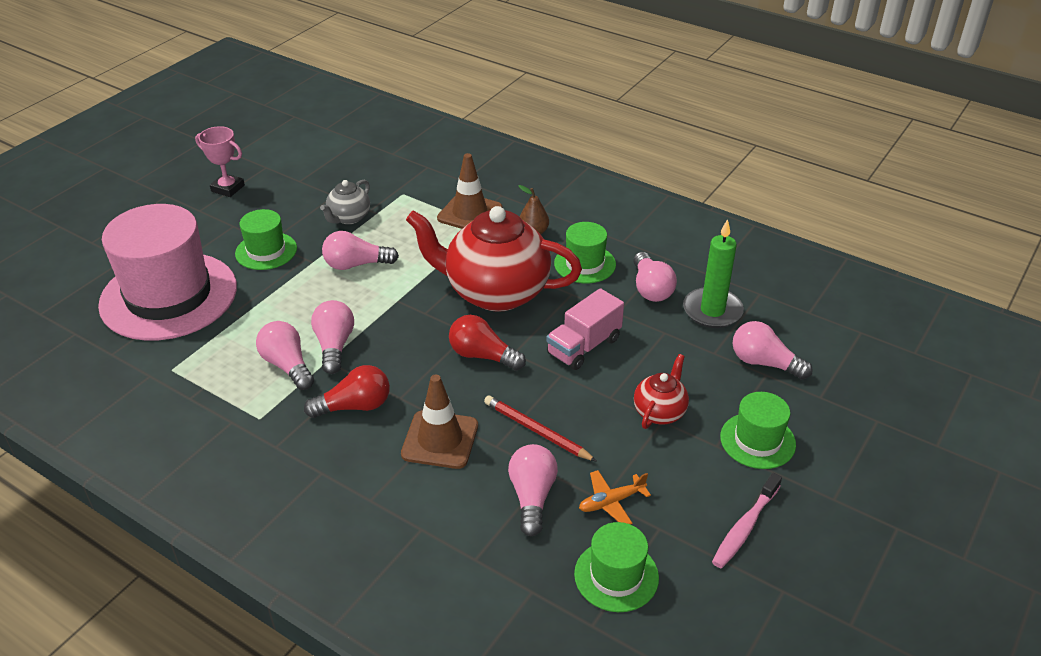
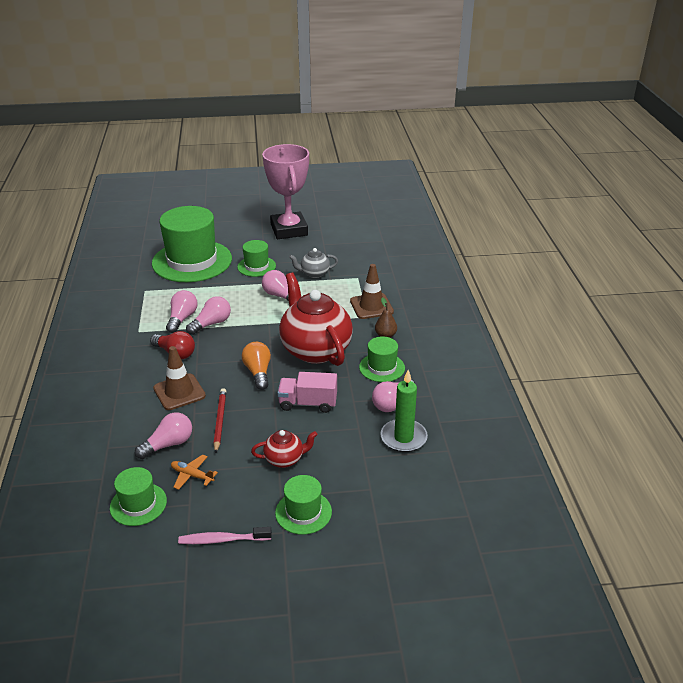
camera: 50 degrees right, 5 degrees down
(169, 296) = (192, 261): pink hat -> green hat
(228, 188) = (289, 230): pink trophy -> pink trophy, size x2.10
(482, 356) = (258, 372): red light bulb -> orange light bulb
(764, 363) = (380, 483): pink light bulb -> none

